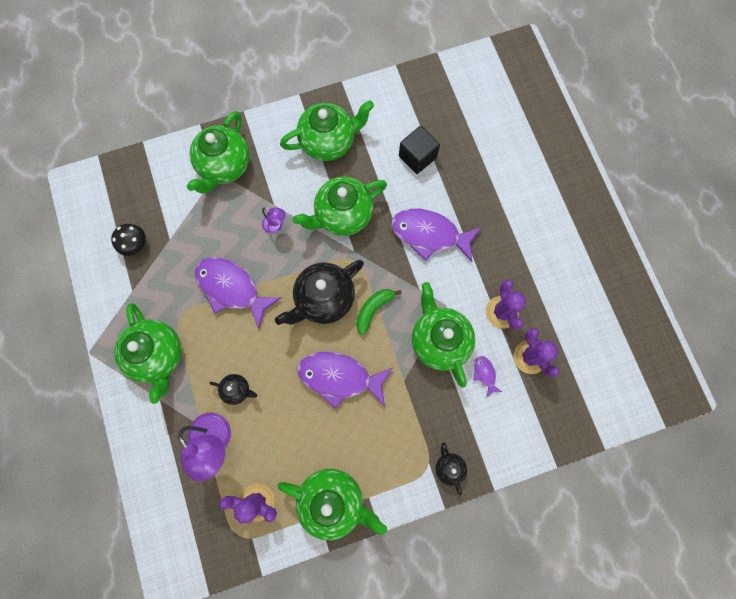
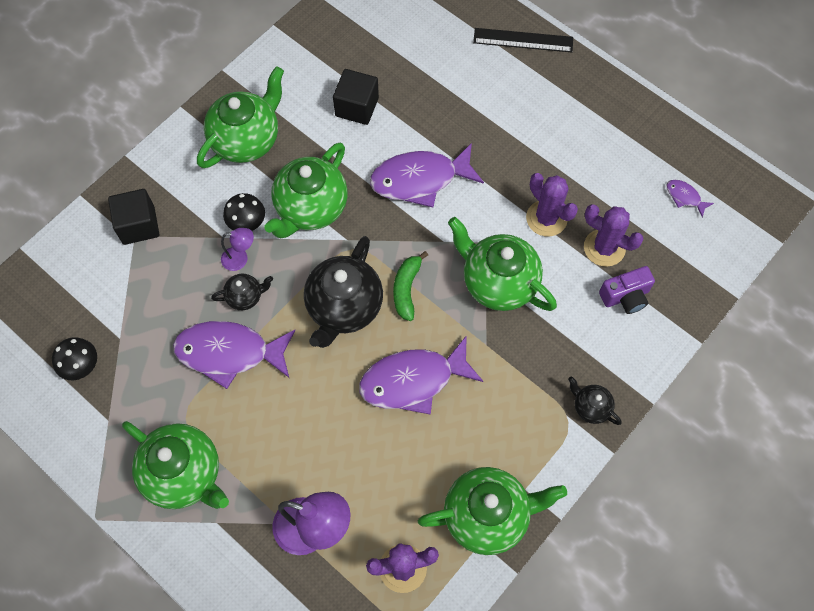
camera: 30 degrees left, 10 degrees down
(224, 166) = (138, 225): green teapot -> black cube
(237, 390) = (303, 459): black teapot -> black teapot (245, 297)
(295, 203) = (247, 223): none -> black mushroom
(484, 374) = (568, 291): purple fish -> purple fish (684, 197)
(523, 401) = (625, 296): none -> purple camera
(567, 167) = (523, 40): none -> black ruler

